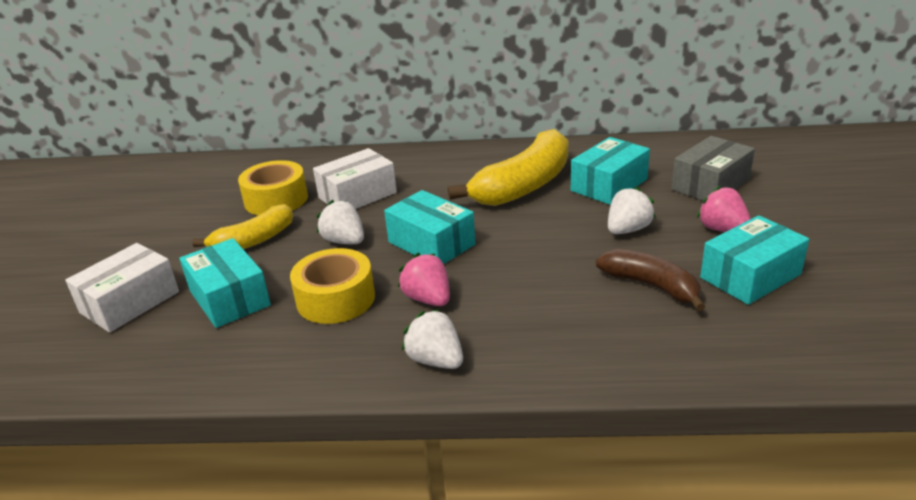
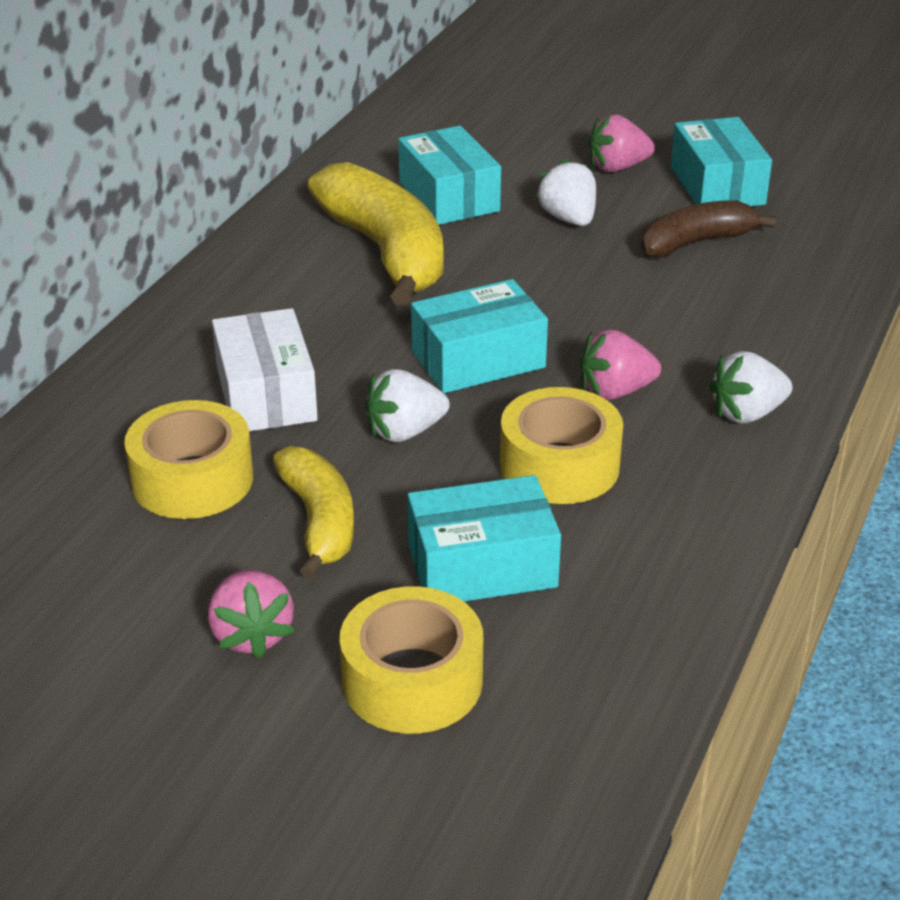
camera: 70 degrees left, 5 degrees up
(130, 302) = (412, 680): white box -> yellow tape
(160, 249) = (251, 635): none -> pink strawberry
(710, 184) = (513, 139): grey box -> none

